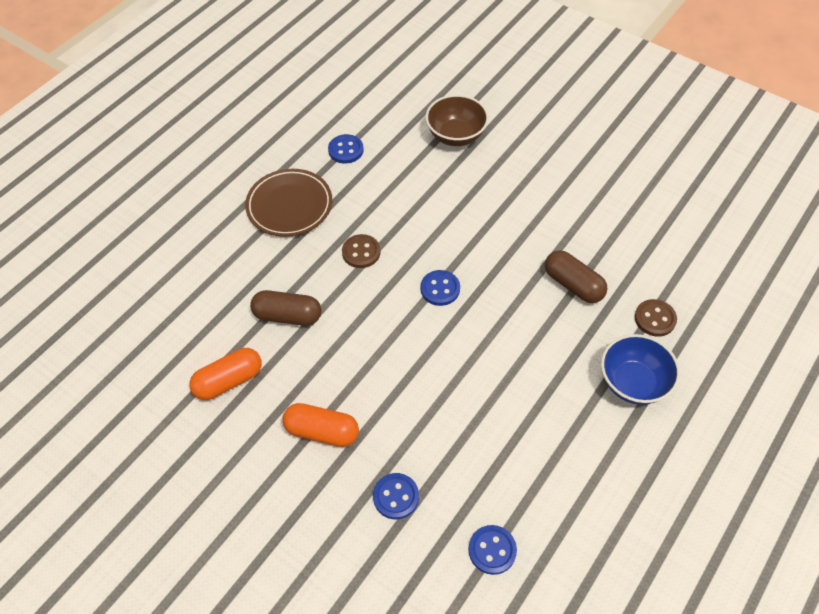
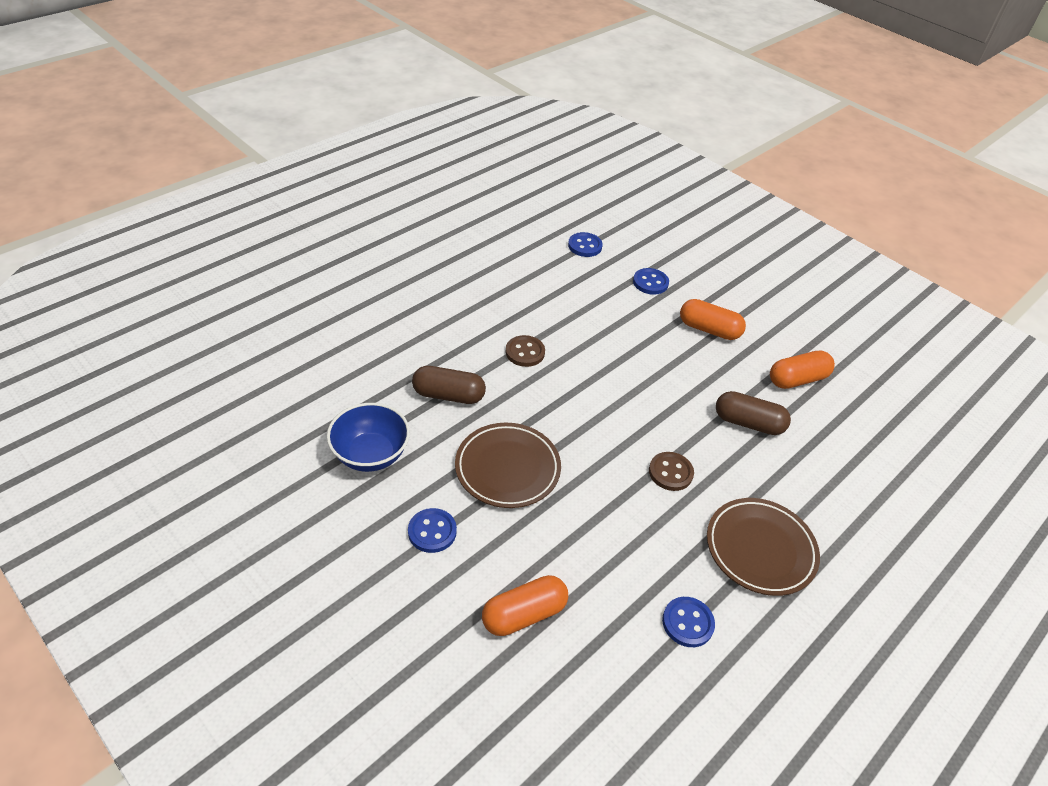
camera: 175 degrees left, 10 degrees down
(440, 289) = (588, 418): blue button -> blue button (432, 531)
(456, 136) = (524, 614): brown bowl -> orange capsule
(497, 228) = (507, 468): none -> brown plate
(573, 285) = (448, 395): brown capsule -> brown capsule turned 45 degrees counterclockwise
(633, 383) = (433, 311): blue bowl -> blue bowl (370, 454)
(655, 319) = (384, 352): brown button -> brown button (525, 352)

